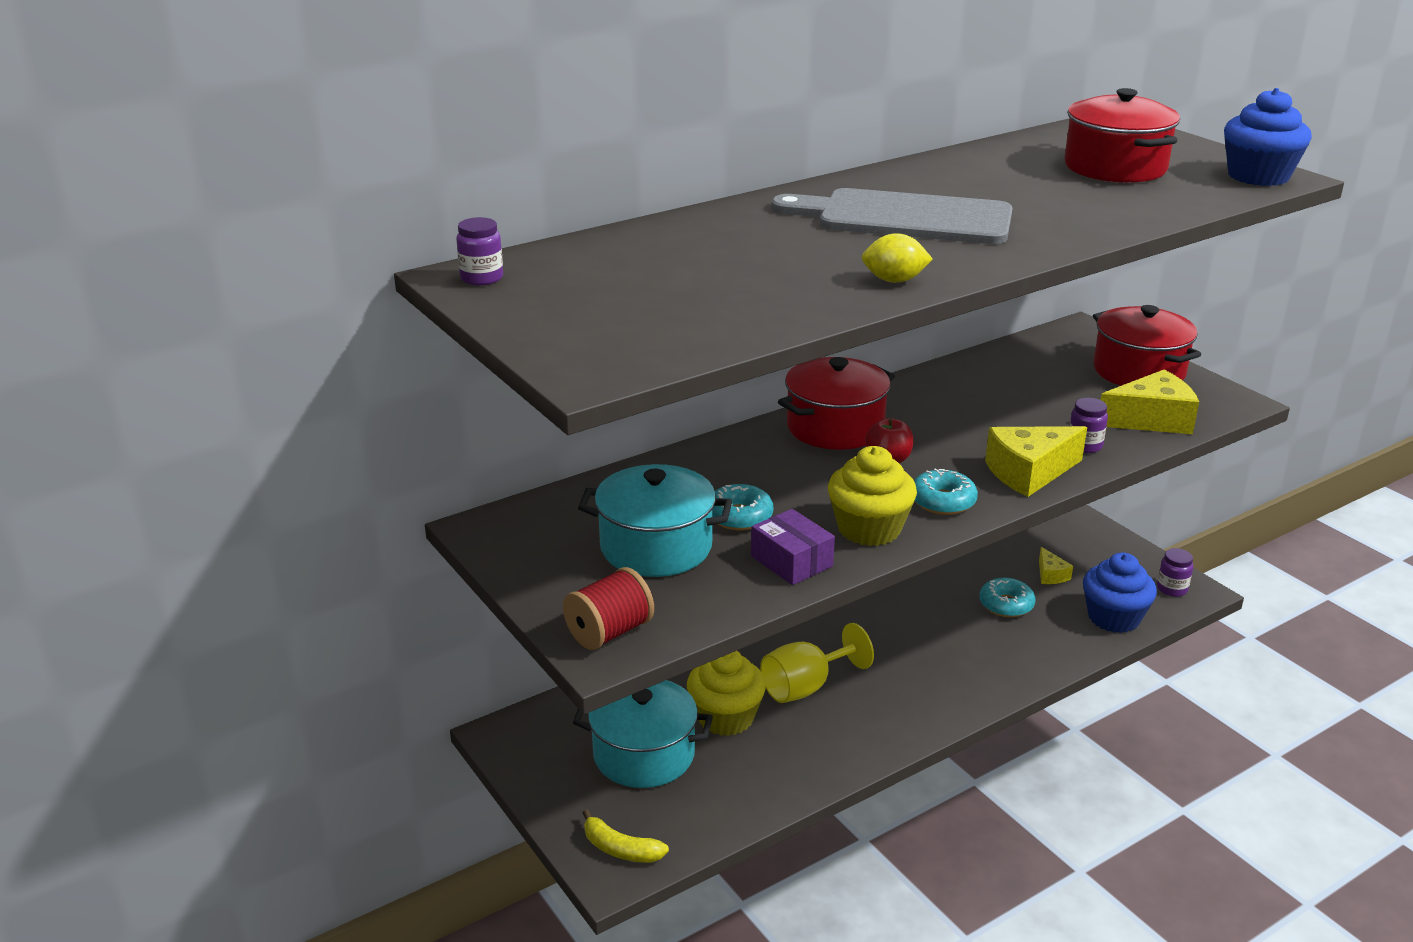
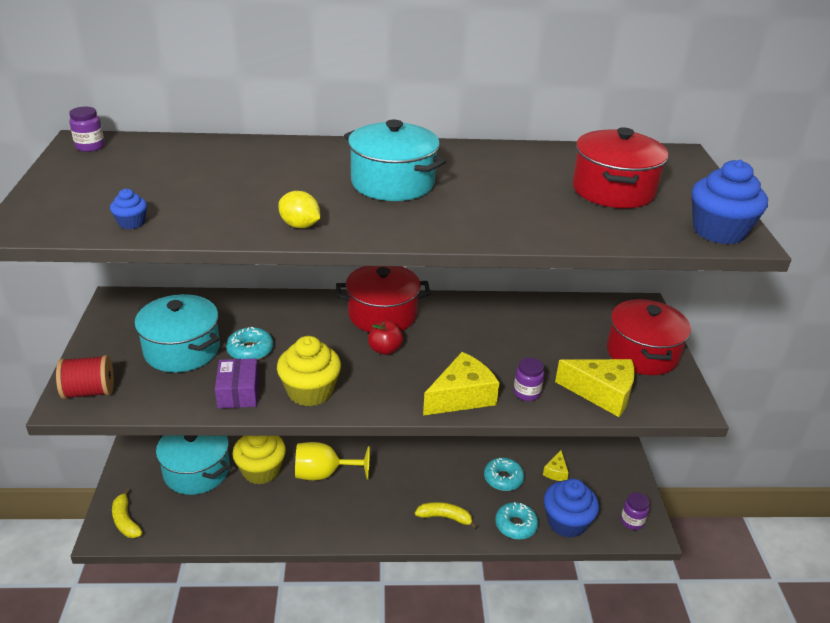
camera: 30 degrees right, 5 degrees up
(712, 332) = (131, 223): none -> blue cupcake
(904, 218) = (392, 183): grey cutting board -> turquoise pot
(942, 501) = (379, 392): turquoise donut -> turquoise donut (516, 525)
(990, 669) = (445, 517): none -> yellow banana
(1029, 472) = (461, 396): yellow cheese -> yellow cheese turned 135 degrees clockwise

